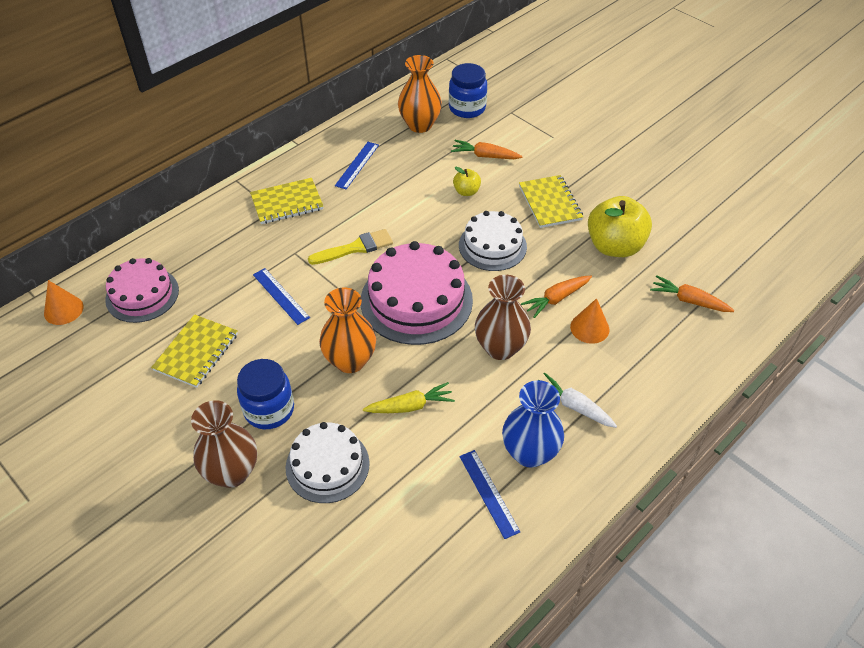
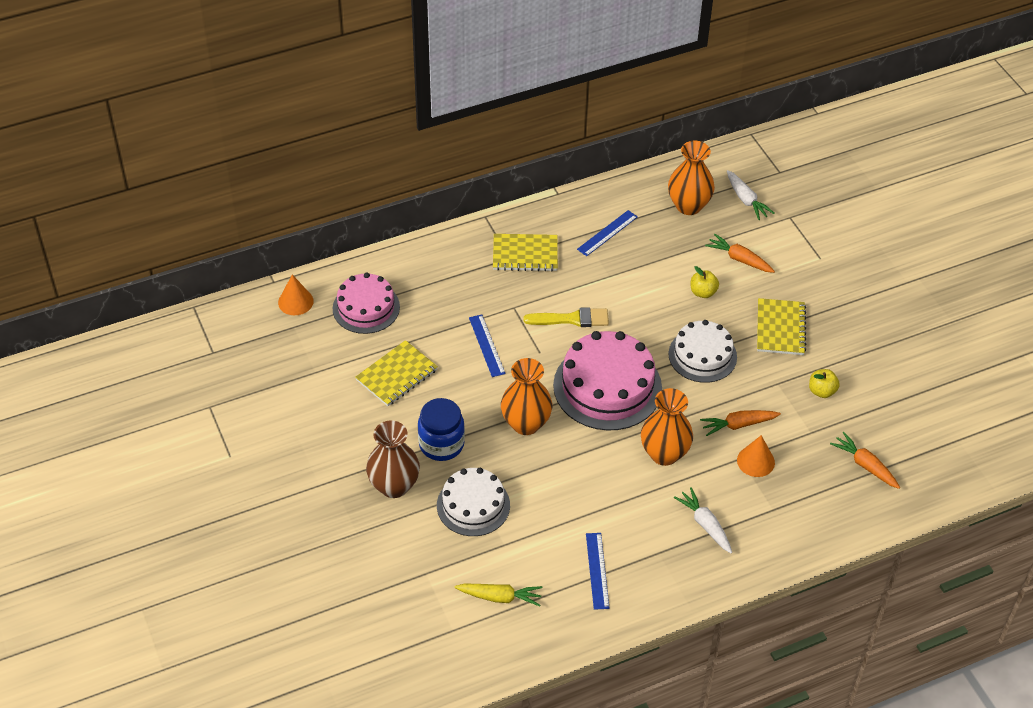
camera: 20 degrees right, 0 degrees up
(410, 406) = (561, 479): yellow carrot -> yellow carrot (499, 597)
(467, 108) = (746, 200): blue jar -> white carrot
(500, 348) = (664, 454): brown vase -> orange vase
(529, 453) = (647, 550): blue vase -> none
(614, 246) = (821, 391): yellow apple -> yellow apple, size x0.48

